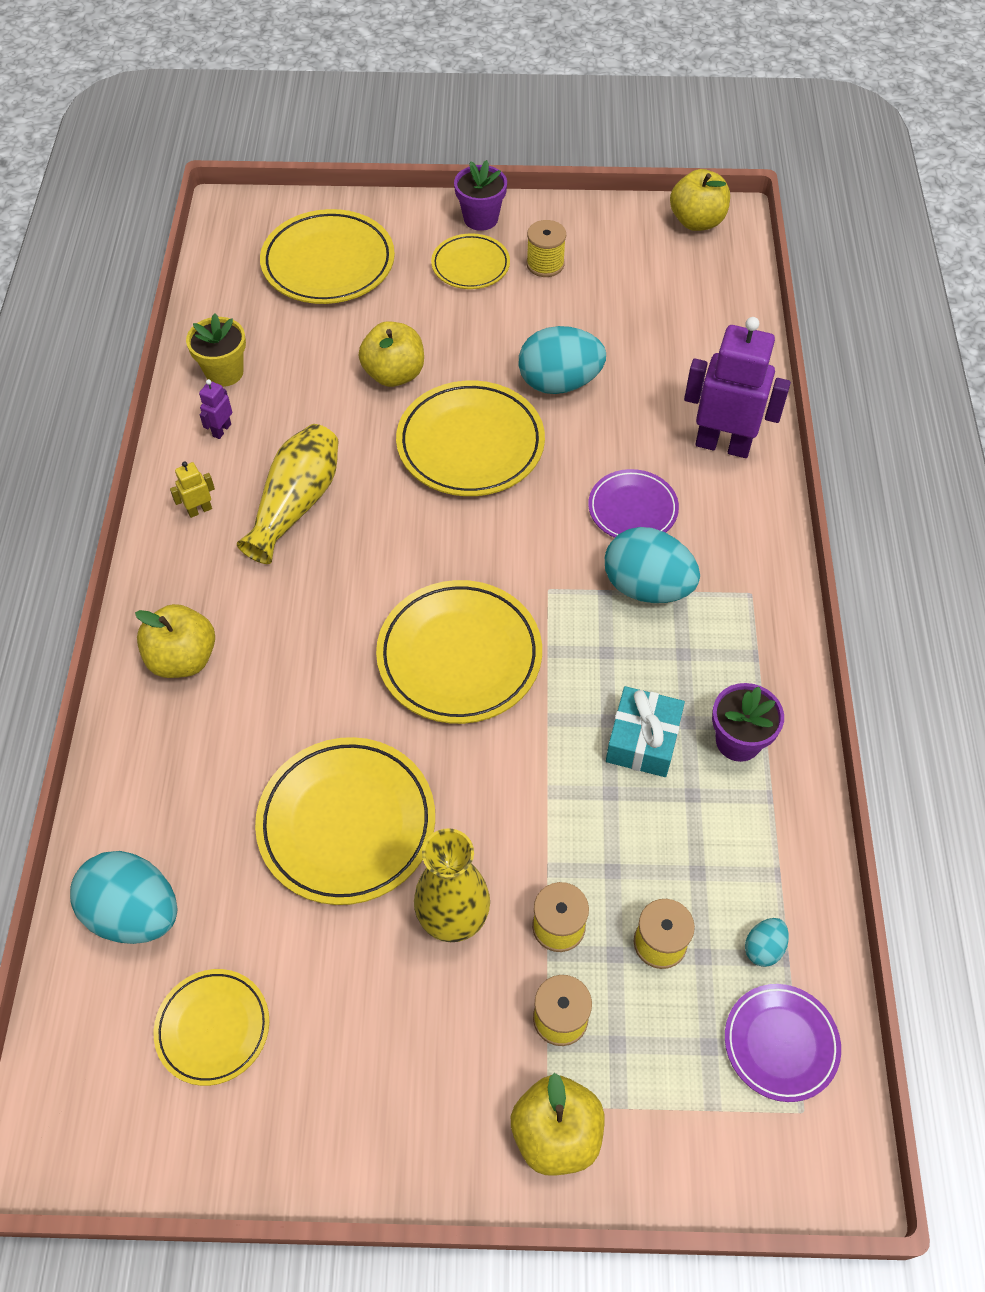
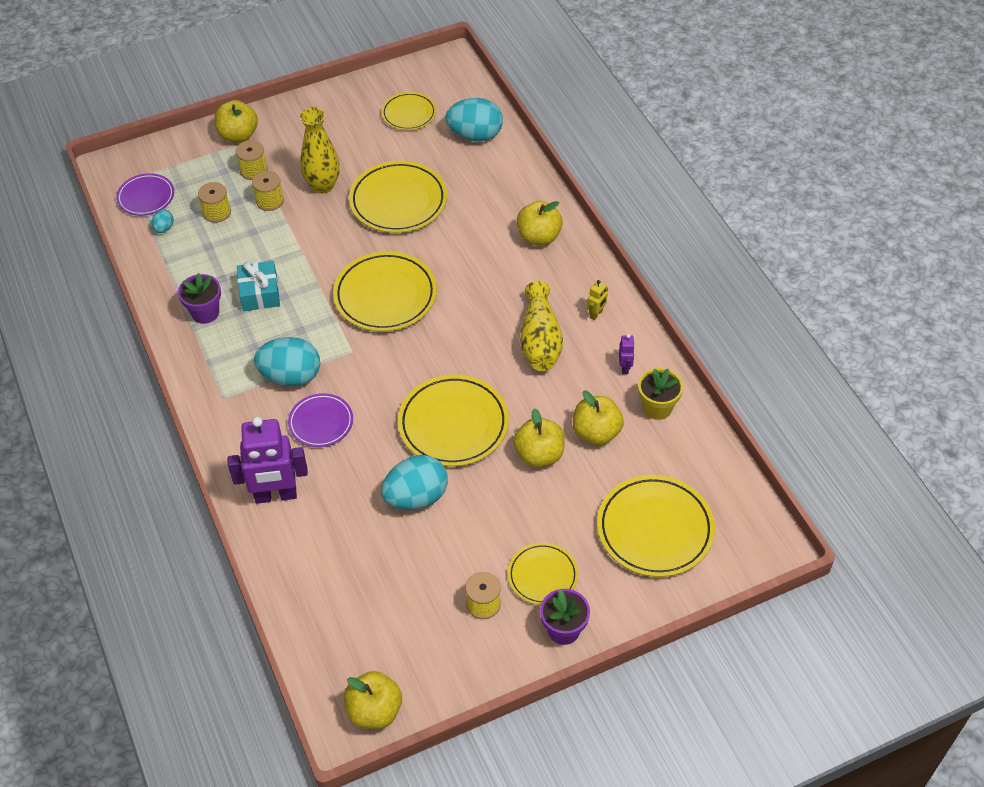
camera: 155 degrees right, 5 degrees down
(313, 373) = (596, 433): none -> yellow apple

